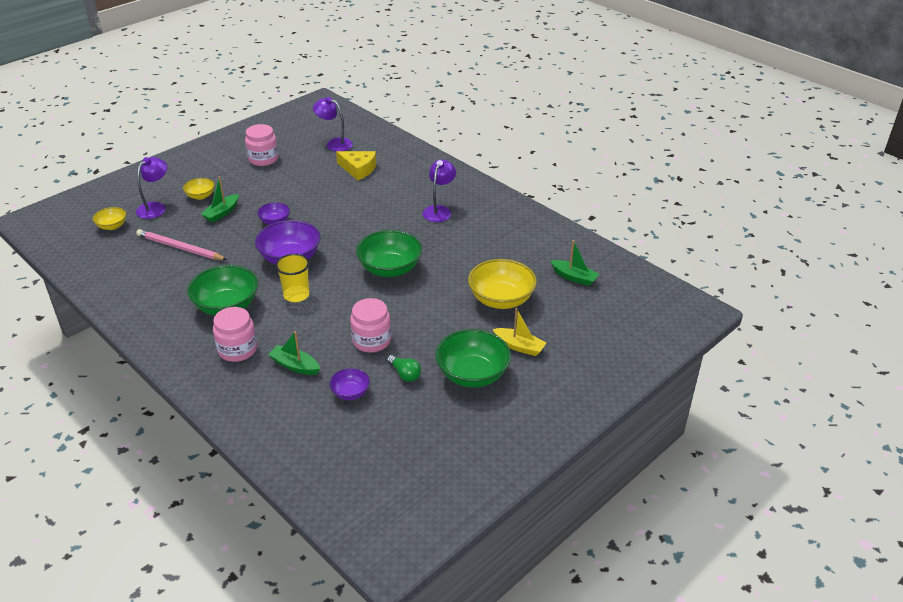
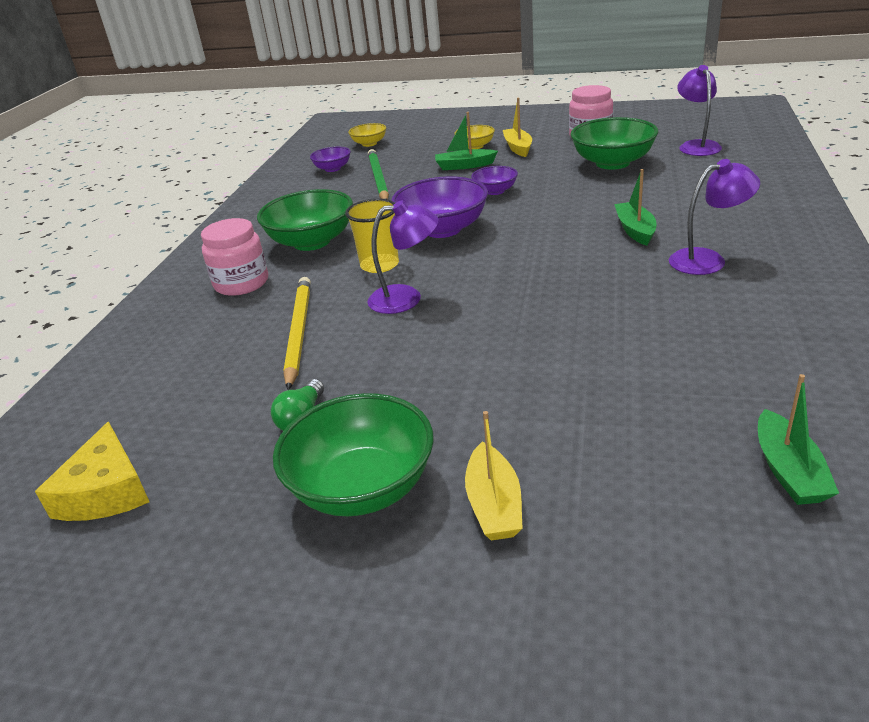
camera: 60 degrees right, 5 degrees down
(155, 207) = (424, 142): purple lamp -> purple lamp (406, 298)
(180, 248) = (378, 179): pink pencil -> green pencil
(232, 186) = (518, 148): none -> yellow boat
(295, 366) = (244, 329): green boat -> green boat (635, 230)
(326, 348) = (298, 332): none -> yellow pencil
(350, 393) = (222, 394): purple bowl -> purple bowl (332, 169)
(358, 169) = (679, 178): yellow cheese -> yellow cheese (106, 491)
(371, 341) = (348, 355): pink jar -> none
(390, 269) = (518, 292): green bowl -> green bowl (612, 163)
(501, 299) = (592, 418): yellow bowl -> none

